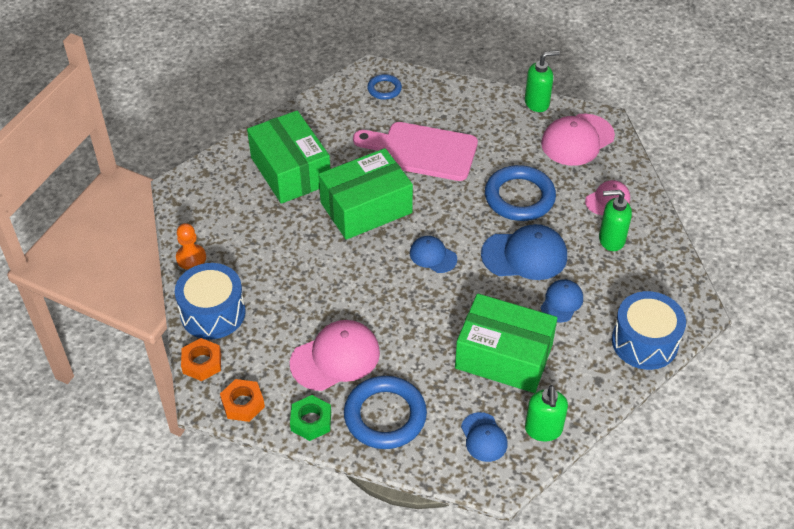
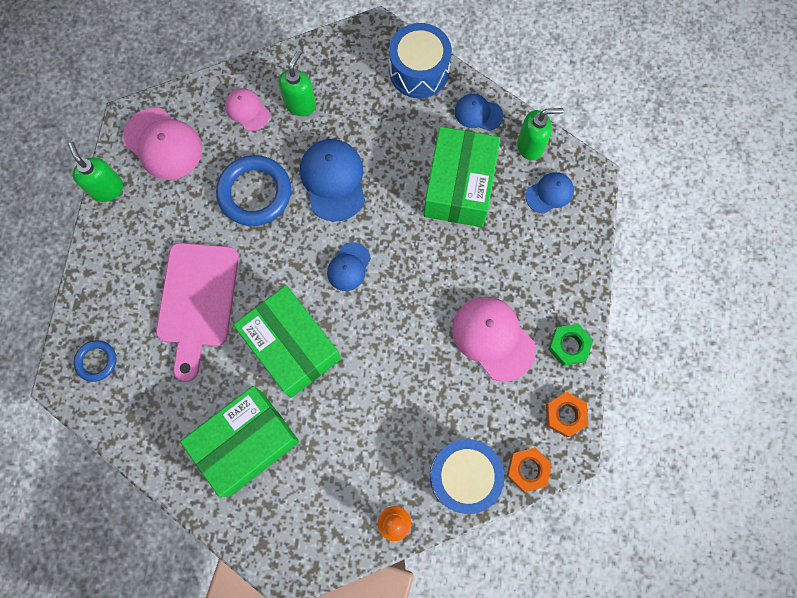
camera: 100 degrees left, 25 degrees up
(385, 416) = (547, 280): blue ring -> none
(561, 302) = (386, 142): blue cap -> blue cap (478, 113)
(611, 240) = (300, 104): green soap dispenser -> green soap dispenser turned 150 degrees counterclockwise

